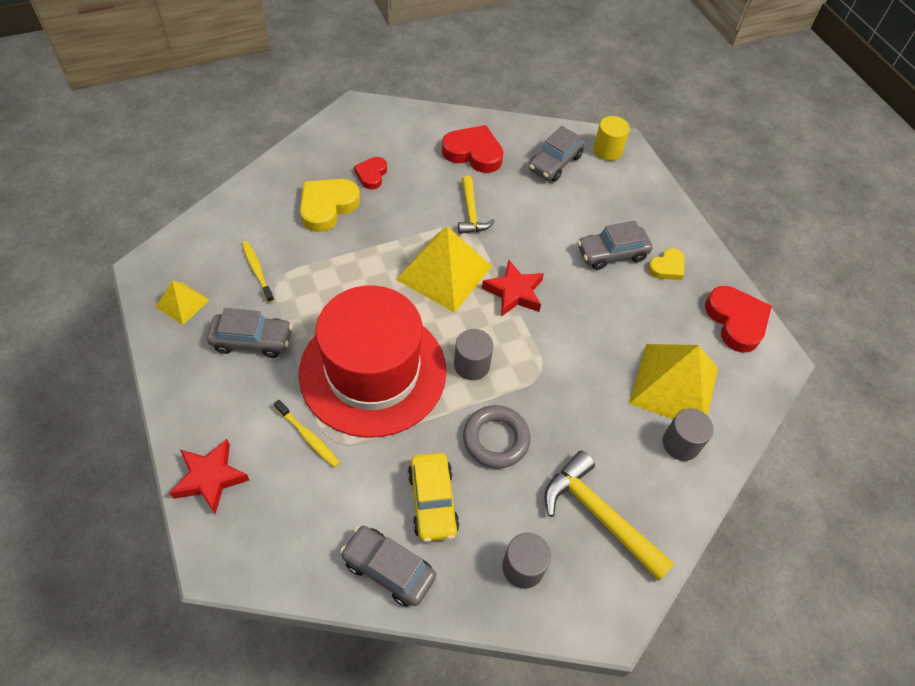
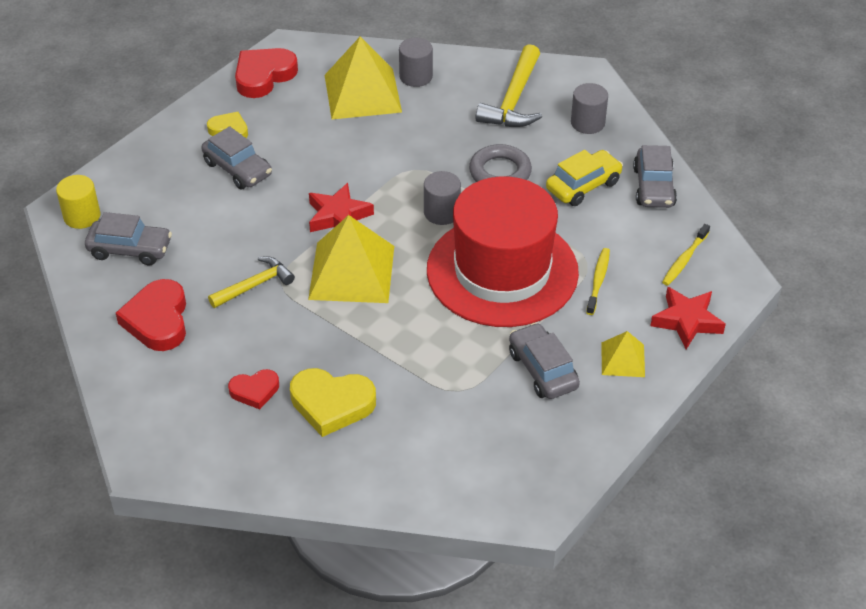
camera: 115 degrees left, 10 degrees down
(182, 303) = (549, 449): yellow pyramid -> yellow pyramid (623, 359)
(257, 271) = (462, 413): yellow toothbrush -> yellow toothbrush (684, 259)

